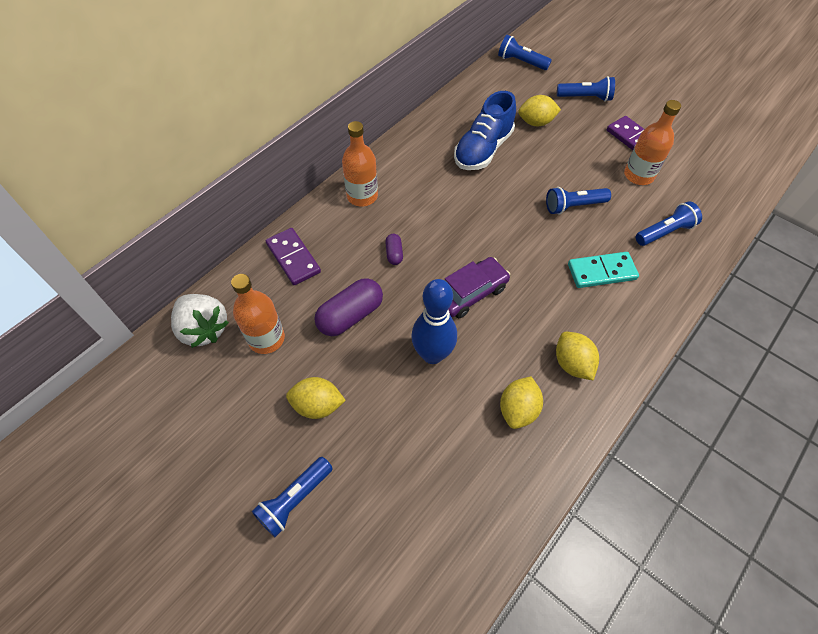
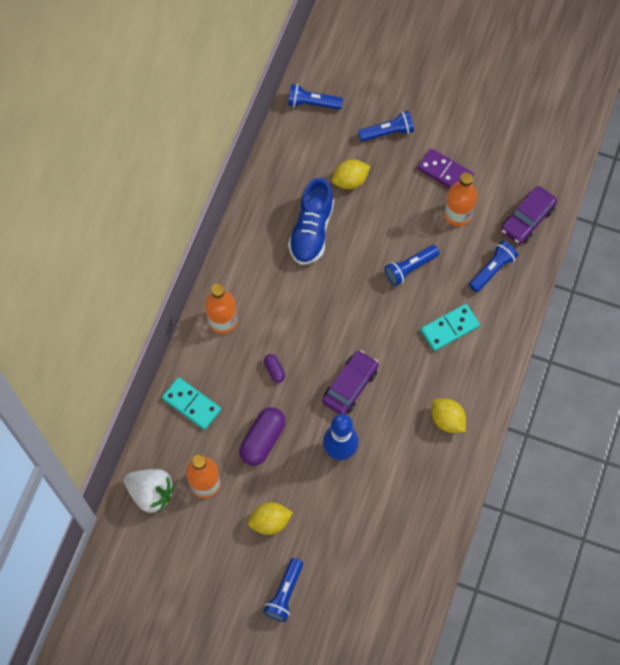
camera: 20 degrees left, 10 degrees up
(293, 258) = (191, 404): purple domino -> turquoise domino
(518, 409) = (418, 471): yellow lemon -> none
(714, 199) = (527, 219): none -> purple car

